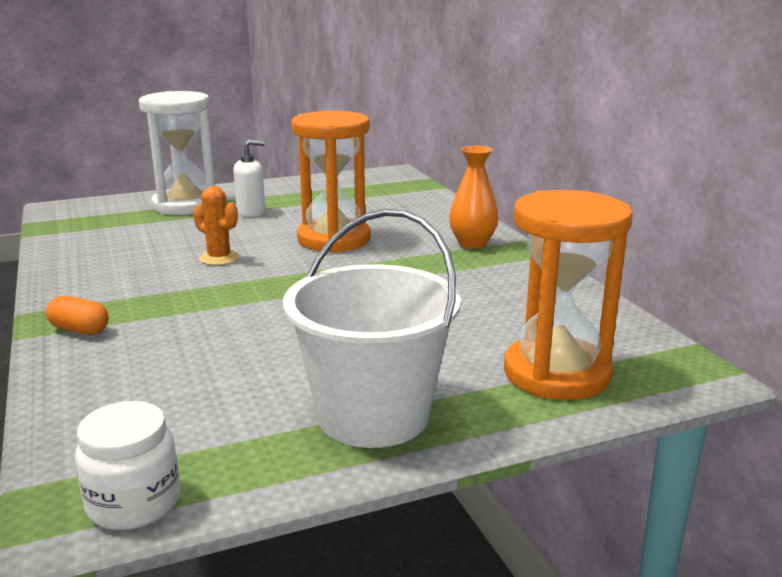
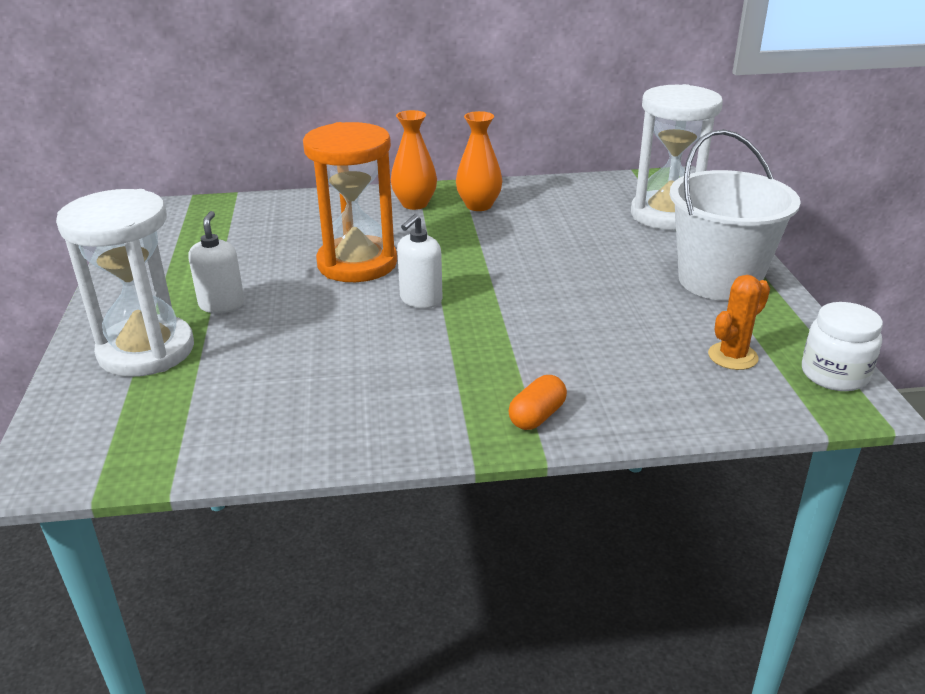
camera: 75 degrees left, 10 degrees up
(219, 258) = (371, 330): orange cactus -> orange cactus (732, 356)
(275, 268) = (420, 300): none -> white soap dispenser
(492, 269) = (479, 205): none -> orange vase
(556, 373) = (667, 215): orange hourglass -> white hourglass

